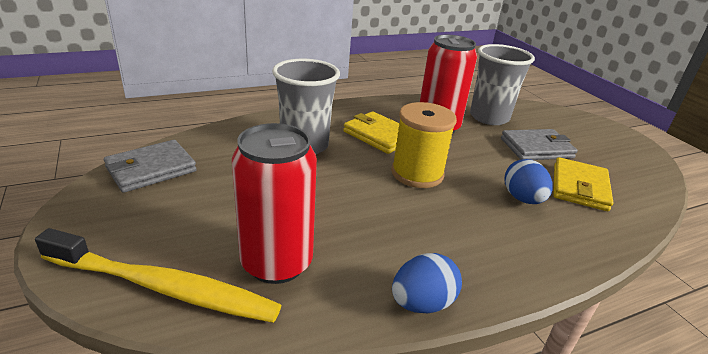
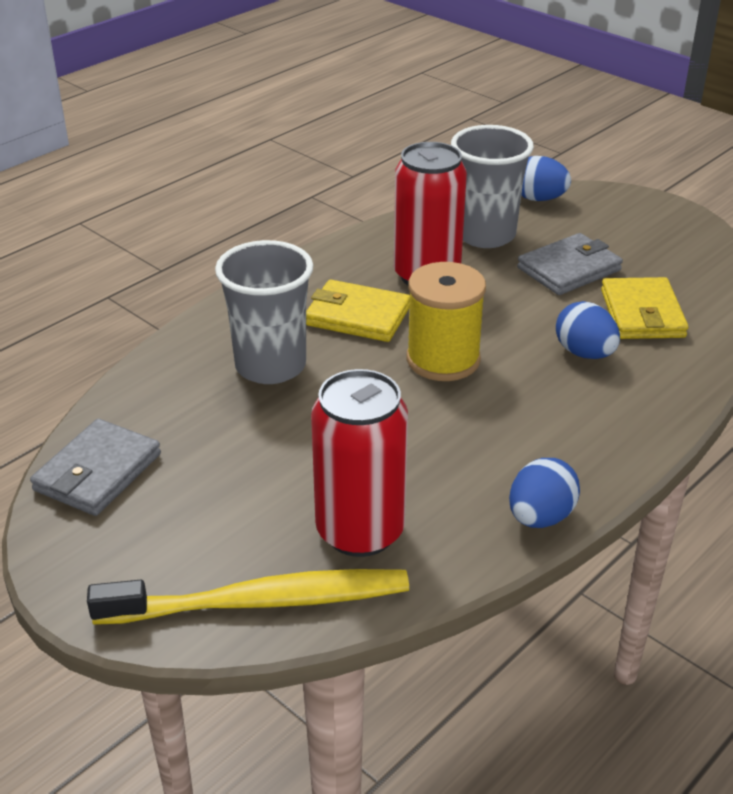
camera: 20 degrees left, 5 degrees up
(535, 109) = (538, 199): none -> blue egg

